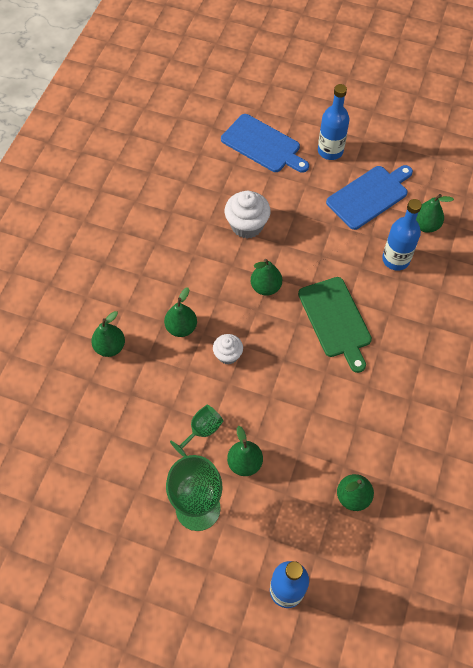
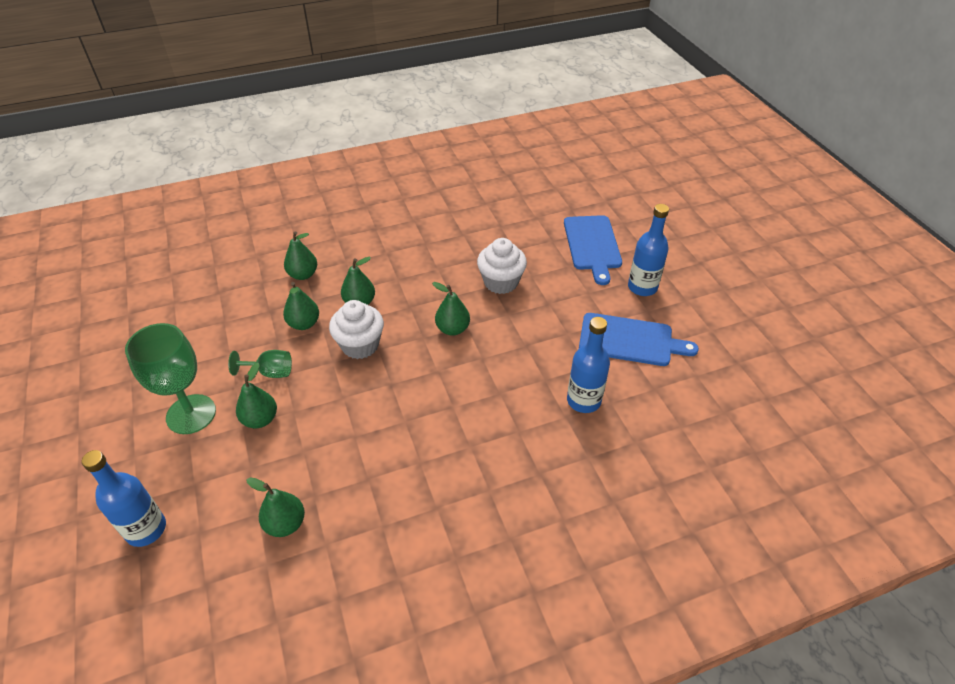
camera: 50 degrees right, 15 degrees down
(228, 355) = (360, 345): white cupcake -> white cupcake, size x1.63
(335, 320) = (468, 395): green cutting board -> none
(425, 225) = (649, 400): green pear -> green pear (304, 324)

